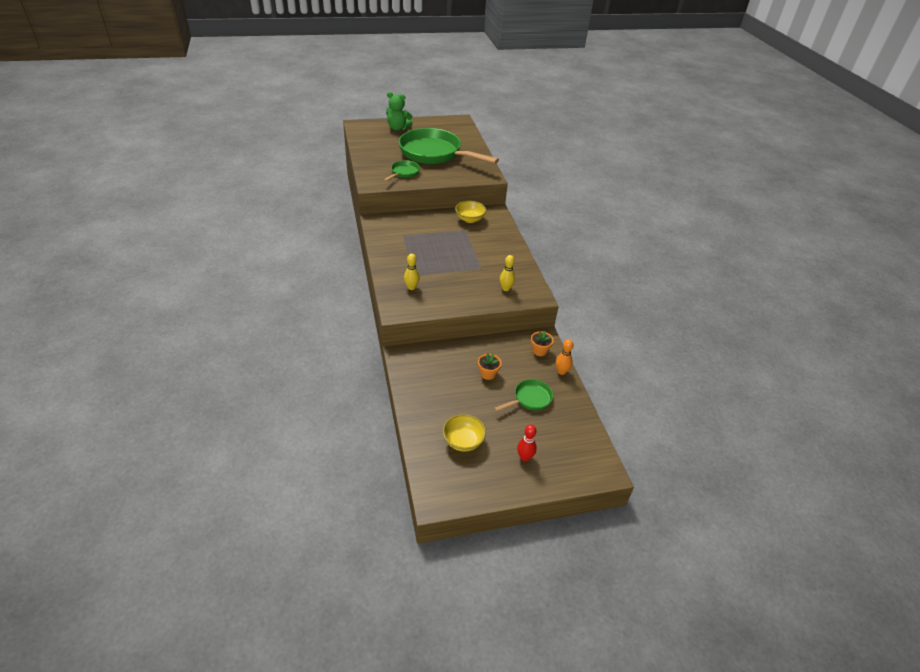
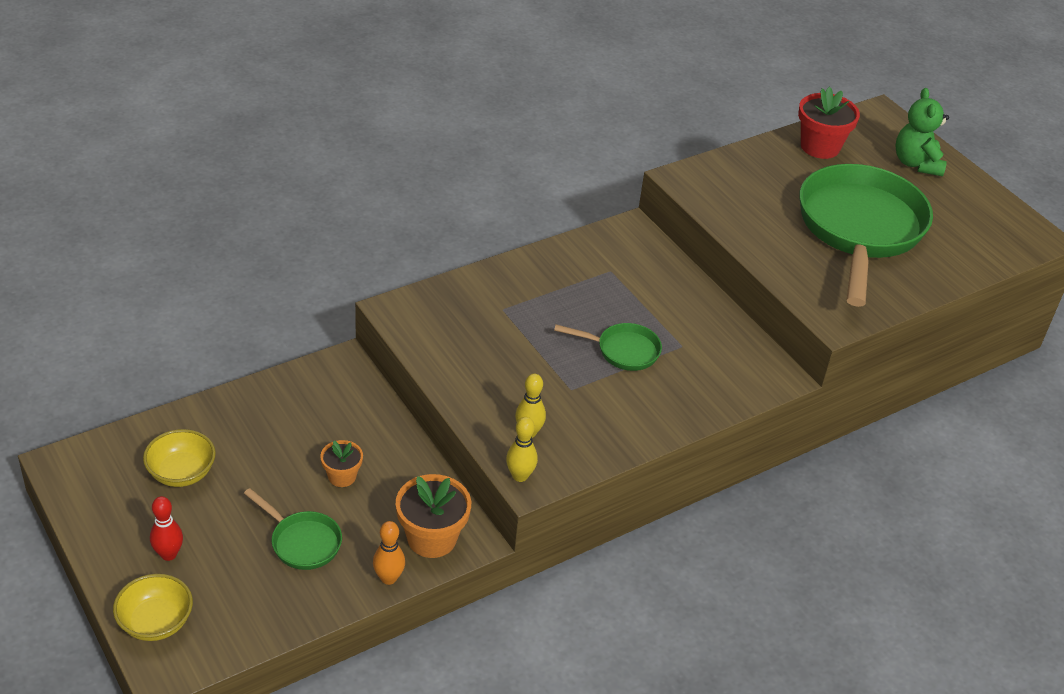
camera: 70 degrees right, 0 degrees up
(371, 145) = (820, 147): none -> red flower pot
(404, 173) = (753, 206): green pan -> green pan (623, 351)
(411, 287) = (466, 313): yellow bowling pin -> yellow bowling pin (520, 476)
(470, 219) = (722, 345): yellow bowl -> yellow bowl (156, 622)
(539, 351) = (432, 538): orange flower pot -> orange flower pot, size x1.71

